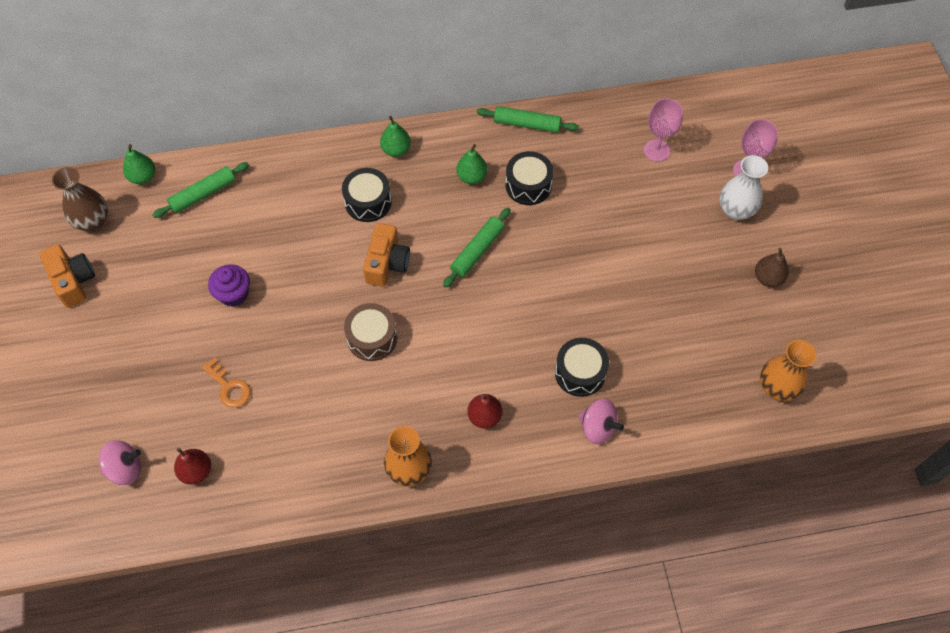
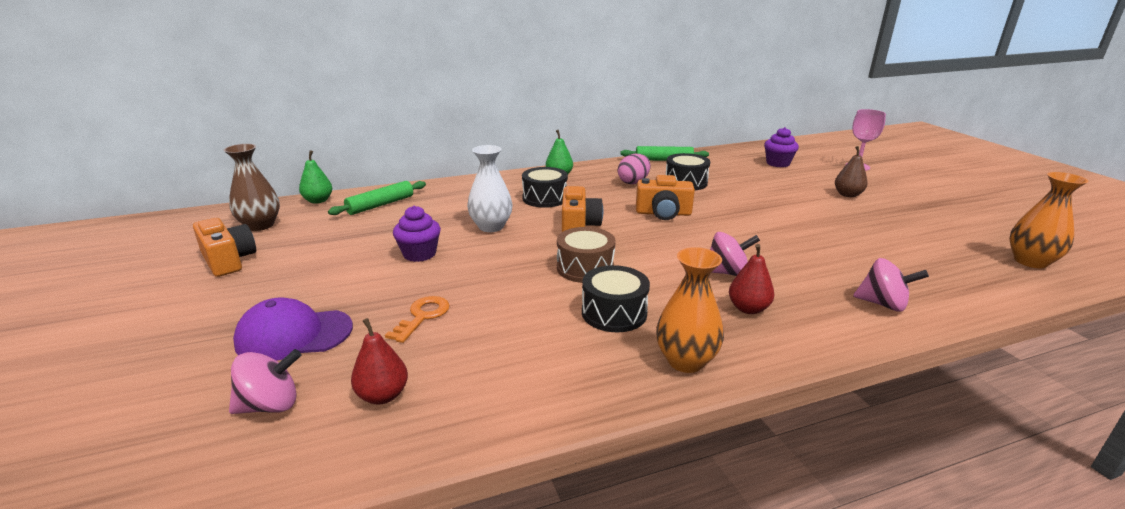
camera: 10 degrees left, 35 degrees down
(135, 396) = (294, 335): none -> purple cap
(229, 387) = (422, 316): orange key -> orange key turned 105 degrees counterclockwise
(471, 177) = (633, 182): green pear -> pink egg
(477, 251) = (663, 213): green rolling pin -> orange camera
(491, 363) = (726, 272): none -> pink spinning top
(580, 373) = (825, 270): black drum -> black drum (614, 313)
(656, 150) = (778, 163): pink goblet -> purple cupcake
(735, 210) = (870, 181): white vase -> white vase (491, 227)
(768, 278) = (938, 207): brown pear -> brown pear (847, 195)

